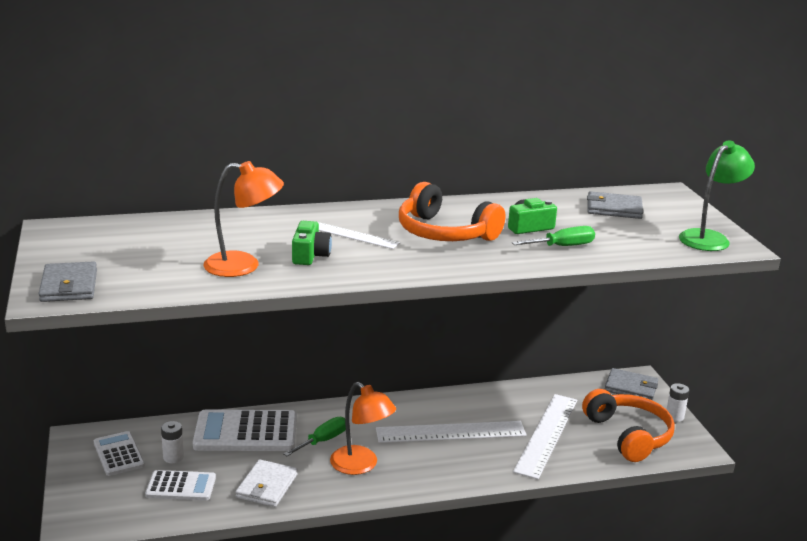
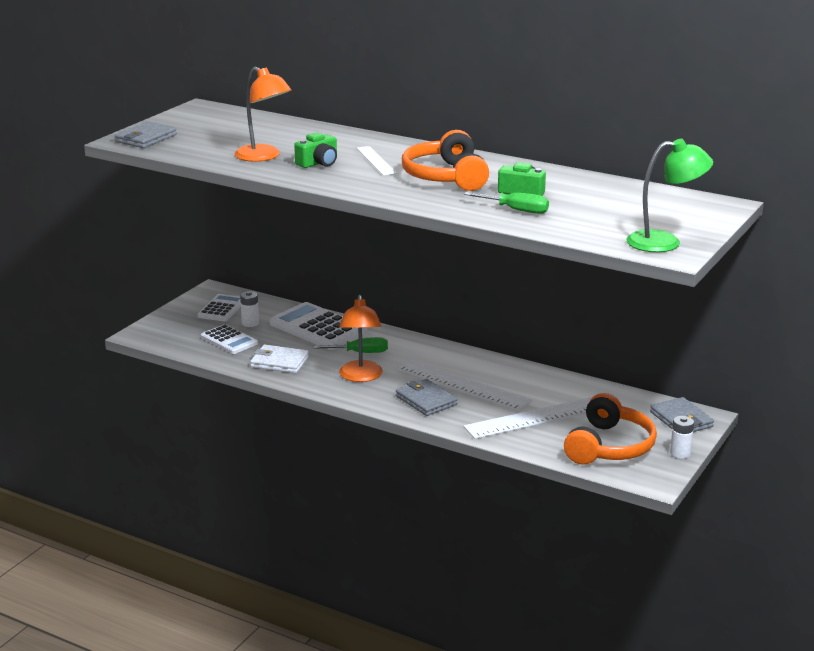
camera: 45 degrees right, 0 degrees up
(266, 486) = (279, 362): white wallet -> white wallet turned 45 degrees clockwise
(614, 208) = (633, 201): grey wallet -> grey wallet (426, 400)

